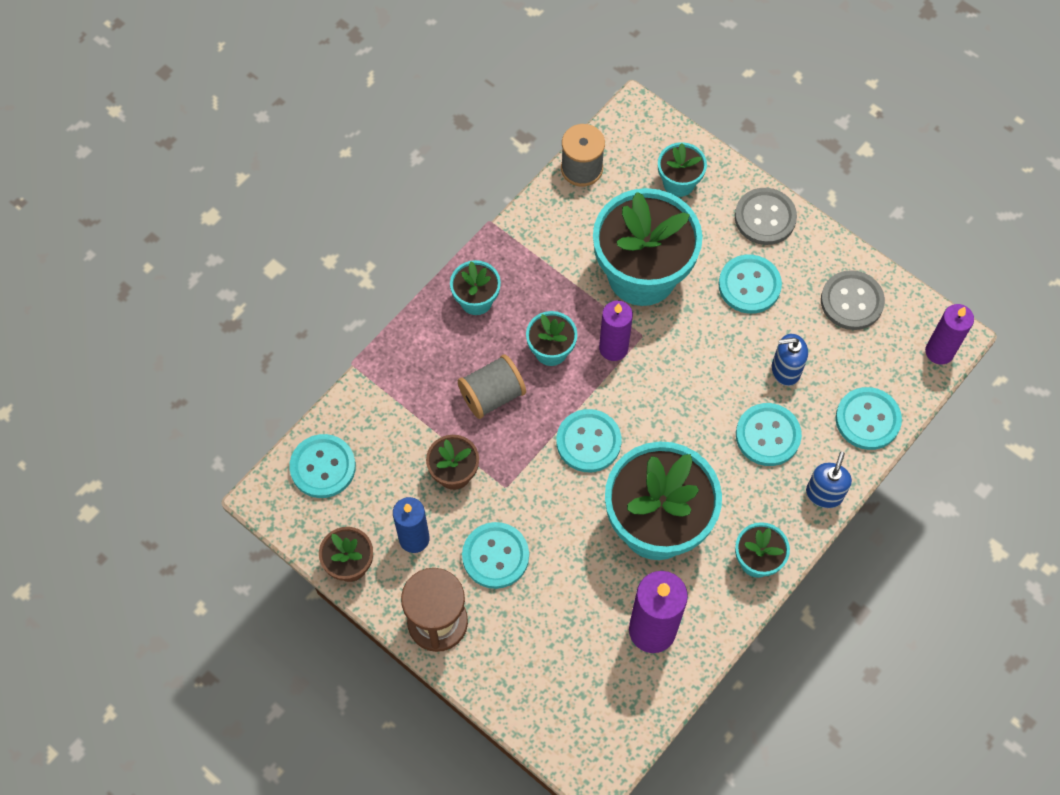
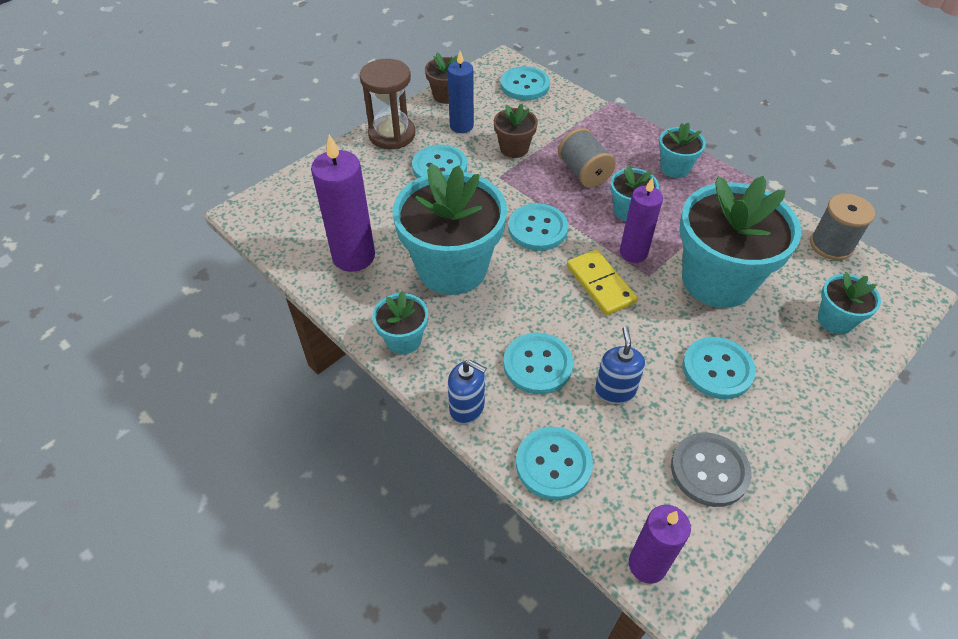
camera: 95 degrees right, 15 degrees down
(661, 380) = (600, 284): none -> yellow domino
(765, 217) = (809, 394): grey button -> none

